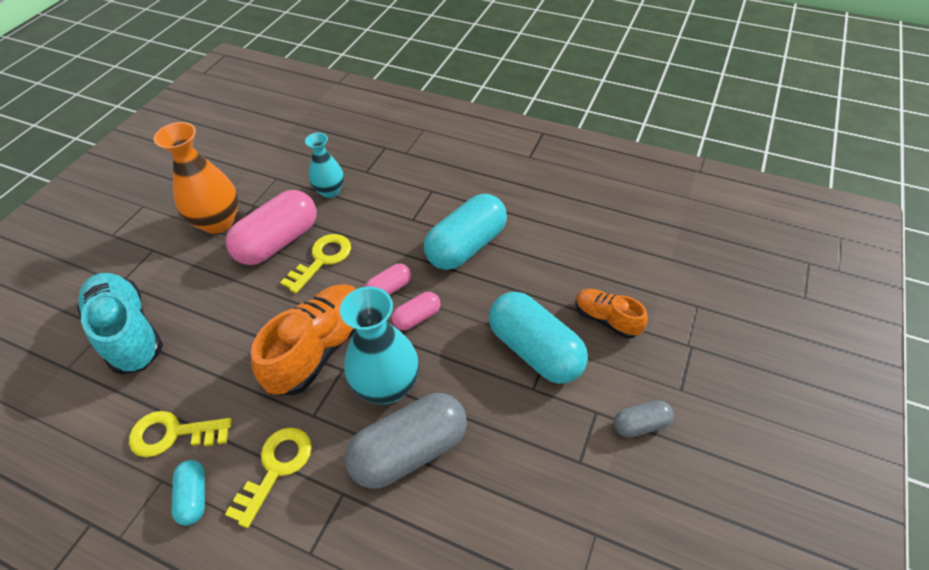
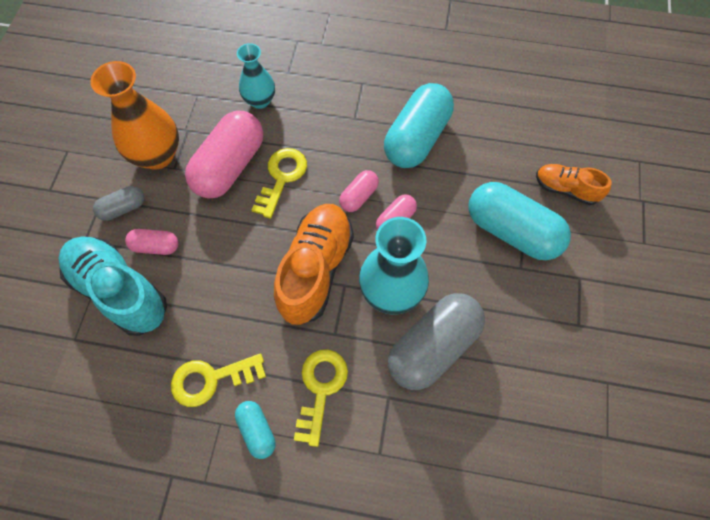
camera: 15 degrees left, 15 degrees up
(179, 299) = (155, 246): none -> pink capsule
(640, 424) = (619, 281): grey capsule -> grey capsule (123, 208)

